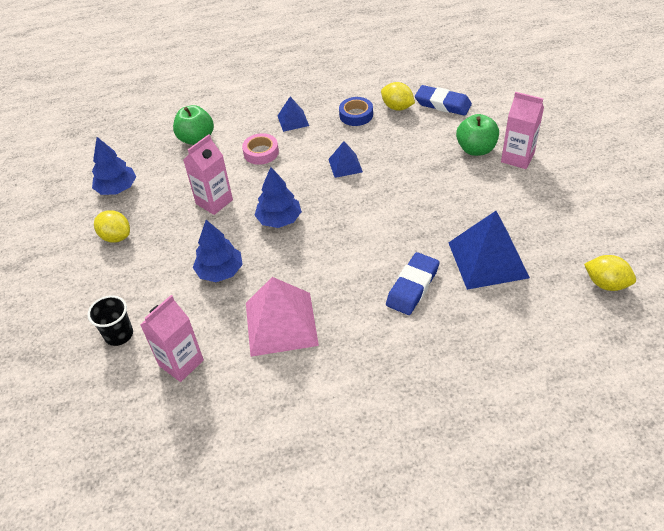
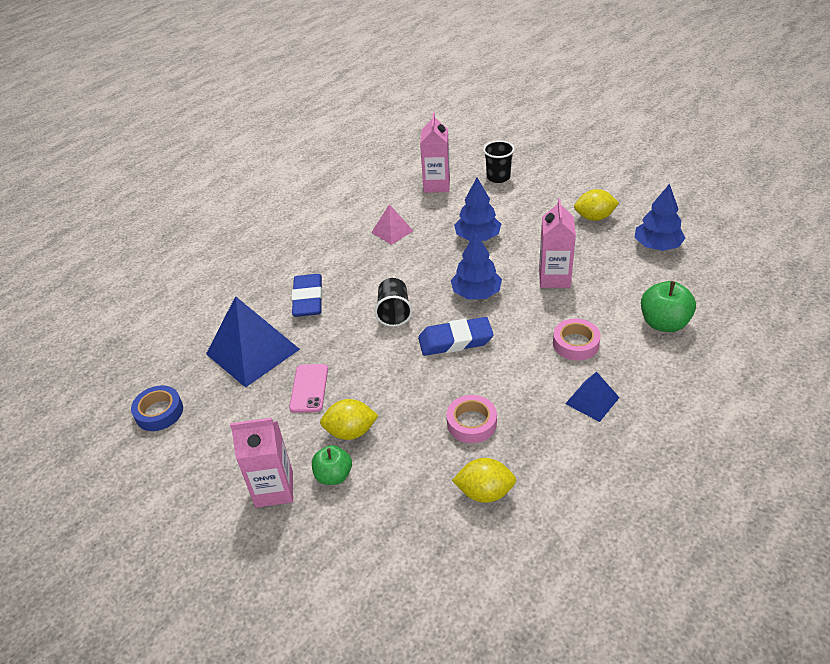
camera: 145 degrees right, 5 degrees down
(281, 323) = (392, 231): pink pyramid -> pink pyramid, size x0.52
(345, 165) = (470, 375): blue pyramid -> none
(353, 236) = (394, 312): none -> black cup
(356, 115) = (526, 450): blue tape -> blue tape (159, 412)
(371, 140) = (471, 423): none -> pink tape
(442, 104) = (427, 534): blue eraser -> blue eraser (455, 340)
(459, 208) = (309, 388): none -> pink phone
(476, 149) = (334, 475): green apple -> green apple, size x0.67
(606, 283) = (130, 382): yellow lemon -> yellow lemon (351, 432)

